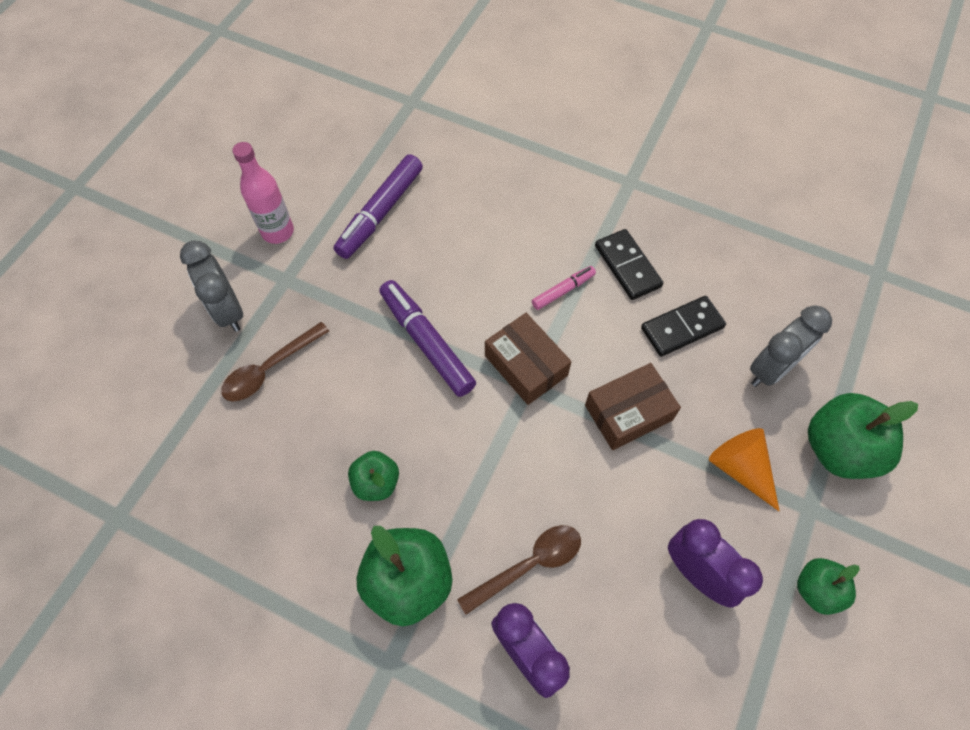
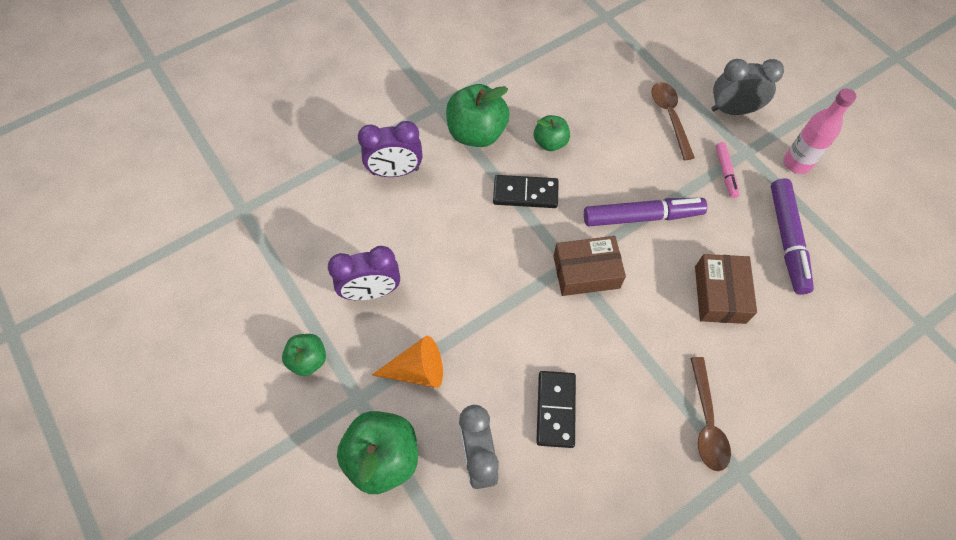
camera: 120 degrees right, 0 degrees up
(380, 213) = (787, 240): purple marker -> purple marker turned 150 degrees counterclockwise
(529, 564) = (443, 199): brown spoon -> brown spoon (706, 422)
(563, 290) = (641, 336): pink marker -> pink marker (725, 173)
(627, 266) = (640, 404): black domino -> black domino (525, 193)
(628, 413) = (507, 320): brown box -> brown box (720, 294)

